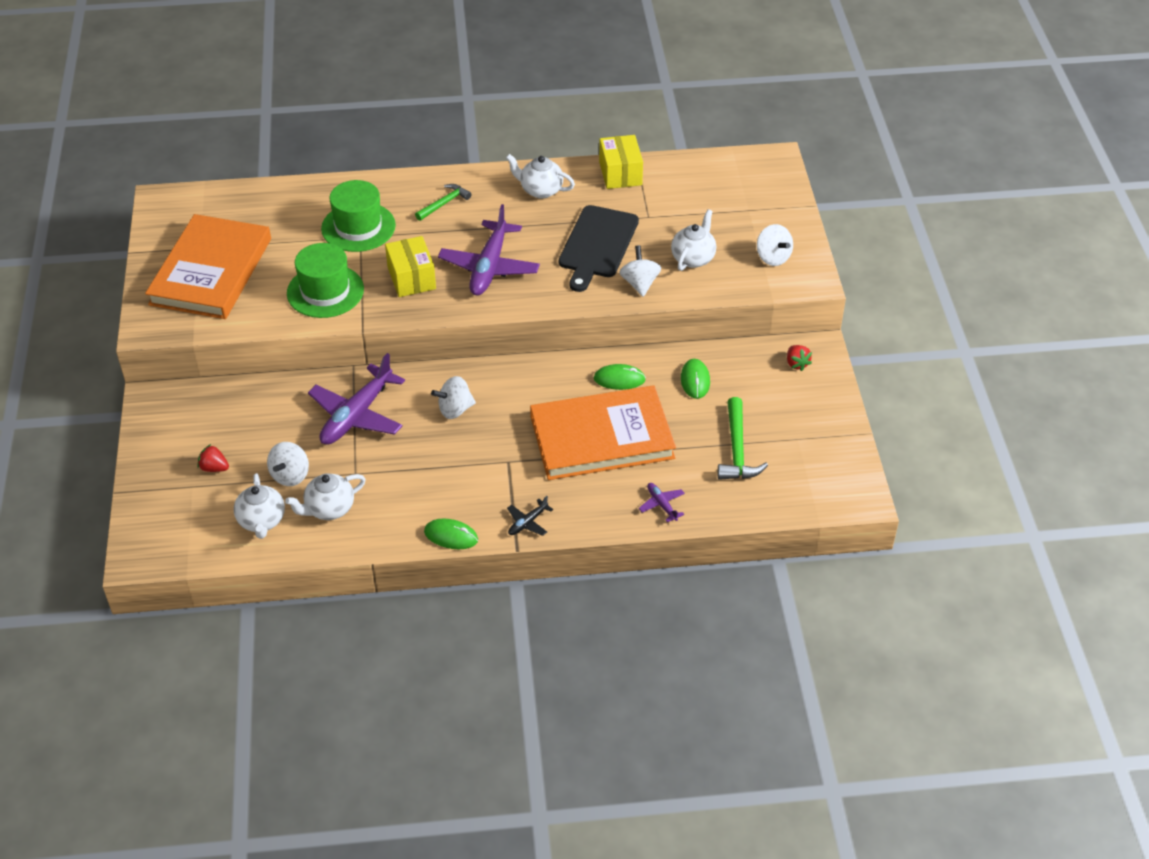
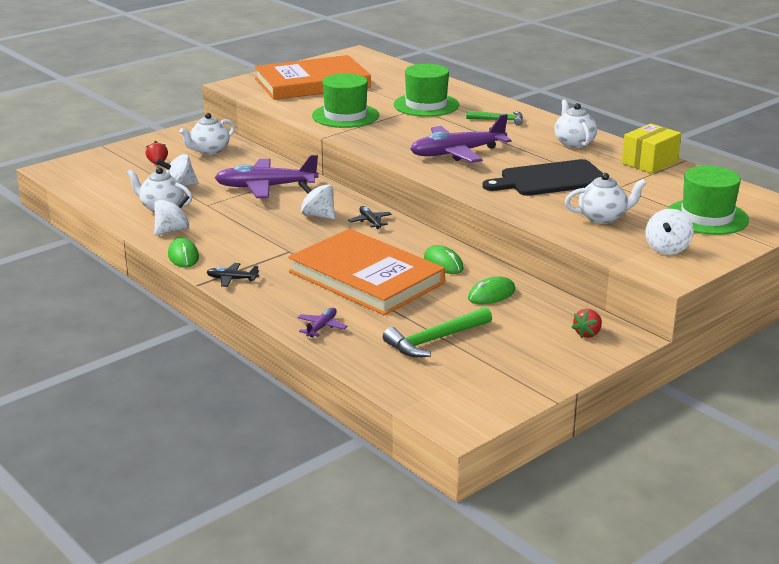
camera: 55 degrees right, 20 degrees down
(262, 521) = (124, 192): white teapot -> white teapot (209, 150)
(411, 278) = (402, 134): yellow box -> none
(500, 383) = (370, 222): none -> black plane
(640, 283) = (534, 207): white spinning top -> white spinning top (172, 230)
(742, 206) = (707, 217): none -> green hat

